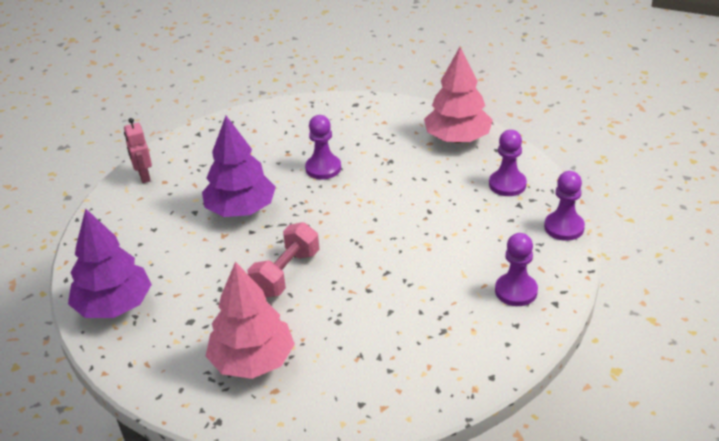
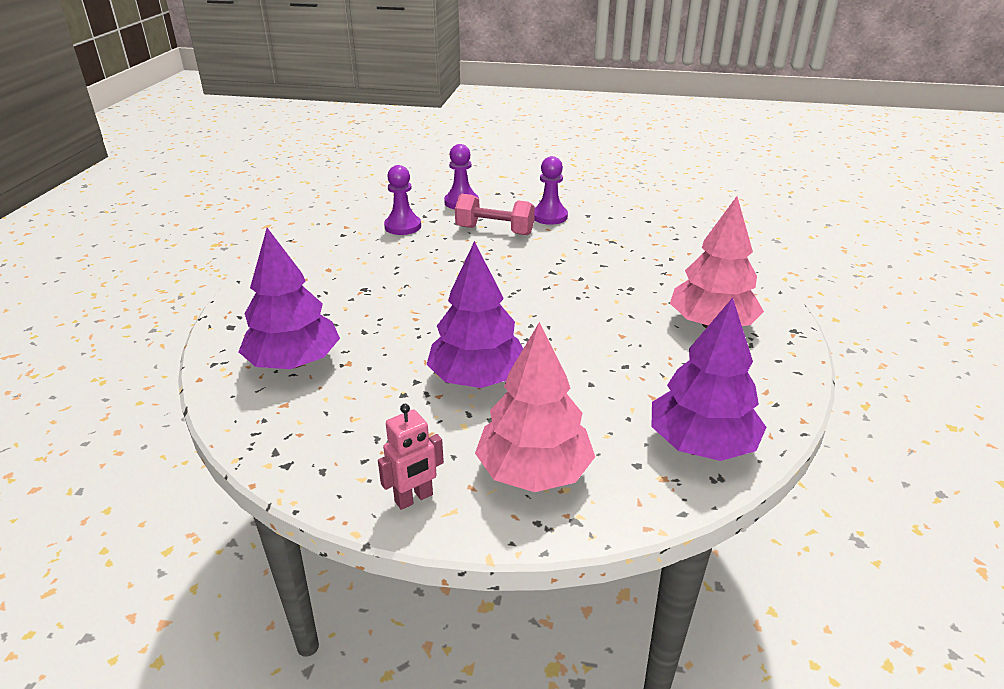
camera: 105 degrees left, 5 degrees down
(286, 274) = (580, 326): pink dumbbell -> pink dumbbell (494, 231)
(298, 132) = (294, 362): none -> purple tree
(323, 168) = (381, 330): purple pawn -> none
(457, 138) = (321, 254): pink tree -> pink tree (533, 471)

